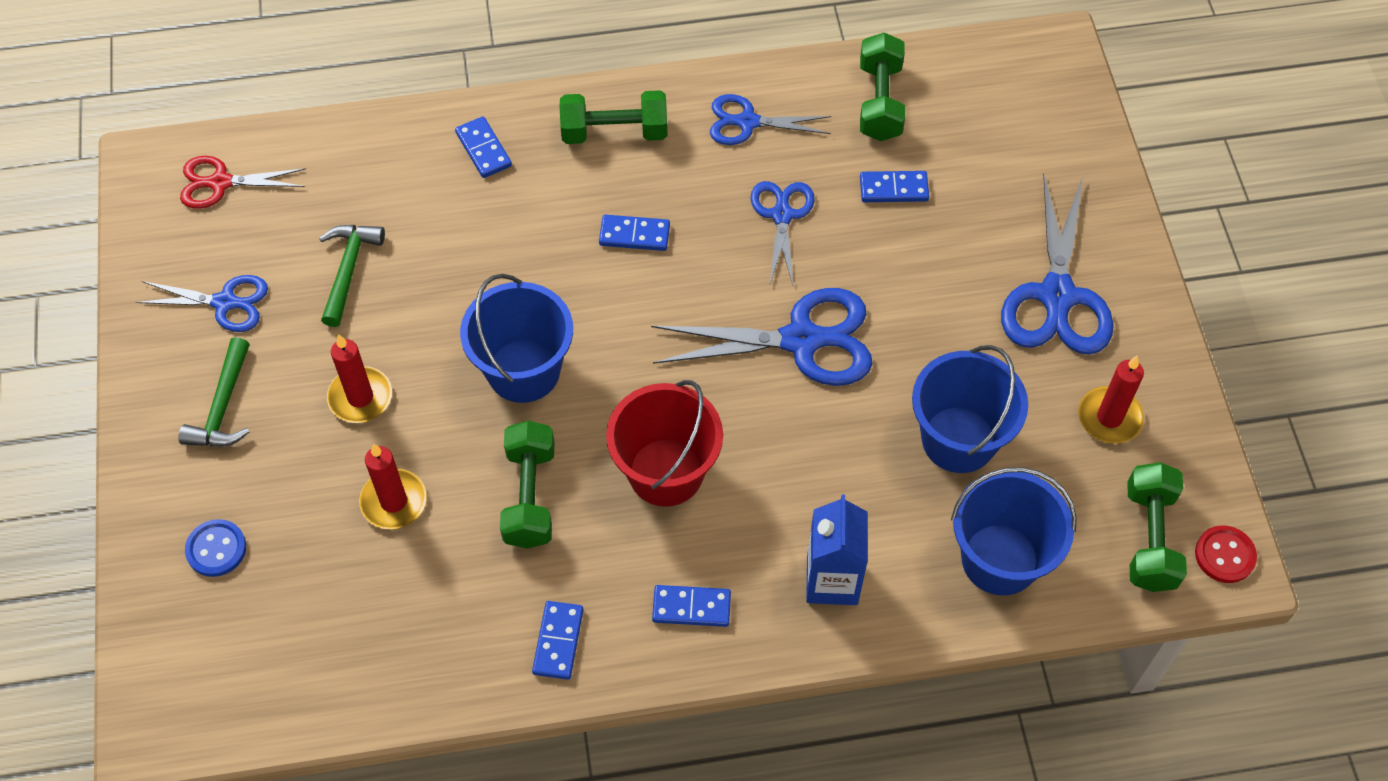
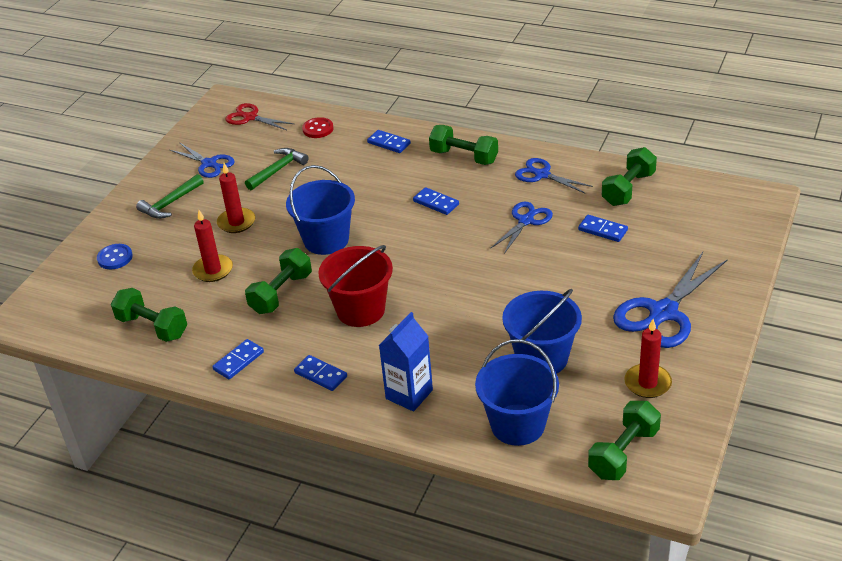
camera: 35 degrees right, 20 degrees down
(381, 646) = (152, 327): none -> green dumbbell
(483, 149) = (389, 143): blue domino -> blue domino turned 60 degrees counterclockwise
(801, 340) = (488, 279): blue scissors -> none
(1224, 555) = (667, 482): red button -> red button (318, 129)

